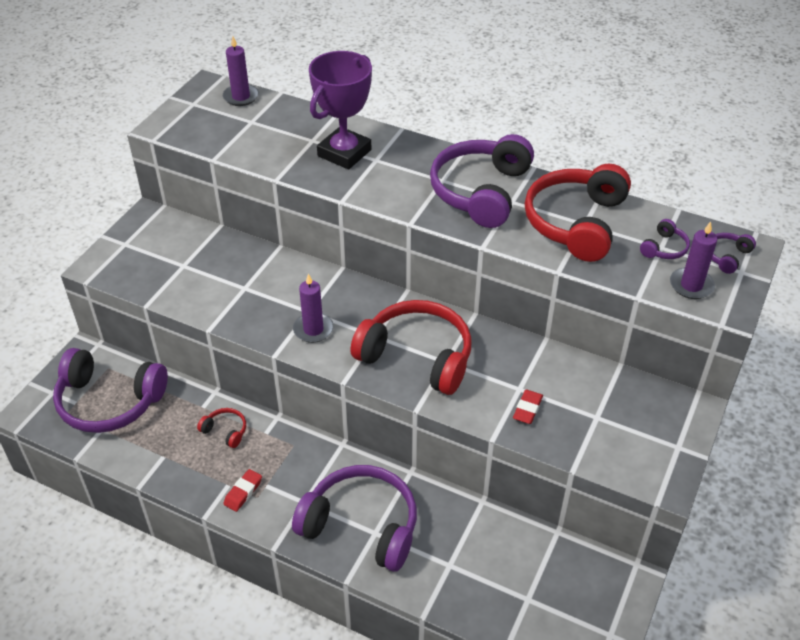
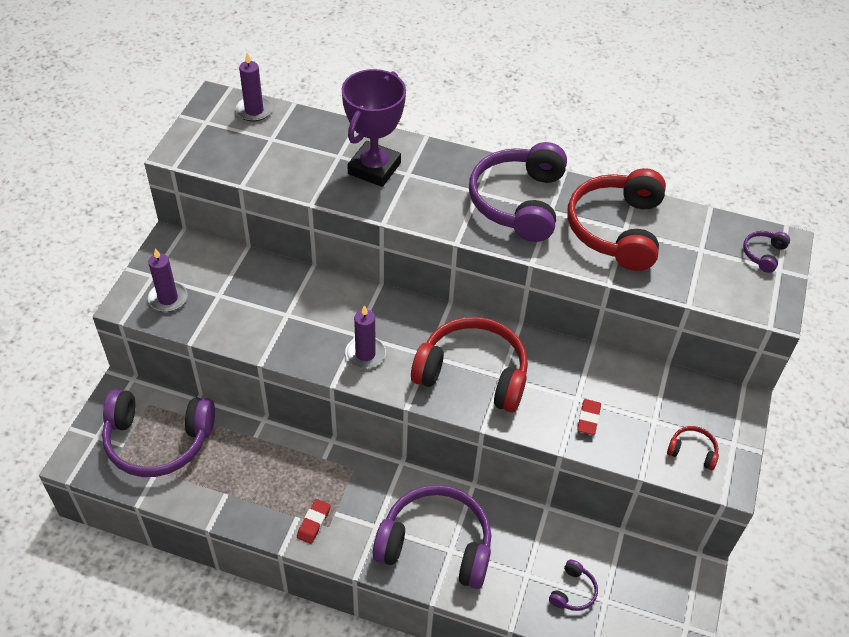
camera: 10 degrees left, 5 degrees up
(225, 431) = (283, 460): red headphones -> red headphones (692, 451)
(664, 248) = (704, 250): purple headphones -> purple headphones (573, 591)
(691, 285) = (736, 288): purple candle -> purple candle (168, 298)

